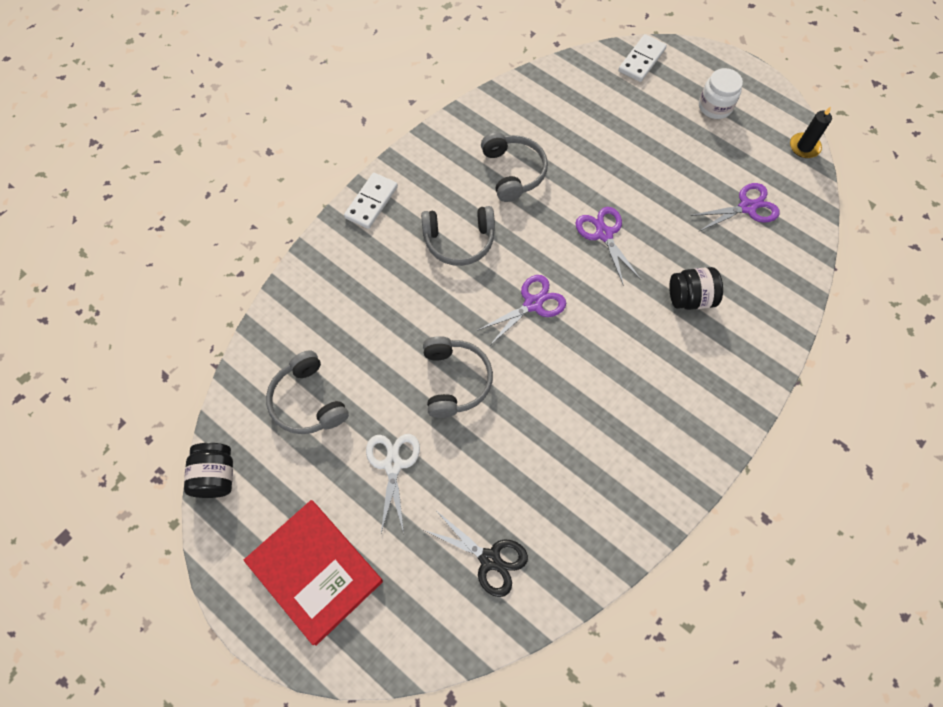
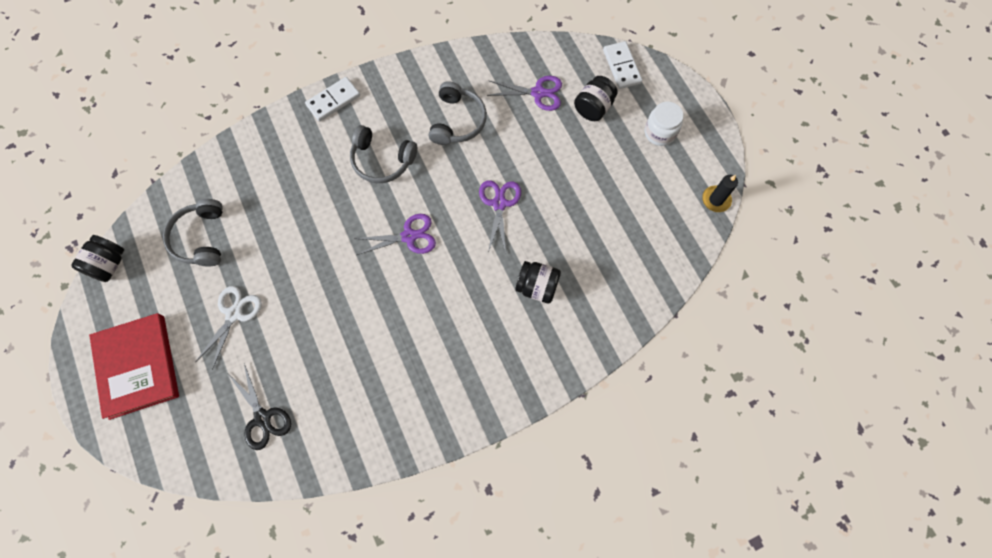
camera: 25 degrees right, 5 degrees up
(455, 380) = (315, 271): grey headphones -> none
(638, 108) = (593, 107): none -> black jar
(642, 60) = (622, 66): white domino -> white domino turned 75 degrees counterclockwise
(747, 207) = (632, 231): purple scissors -> purple scissors (538, 93)

